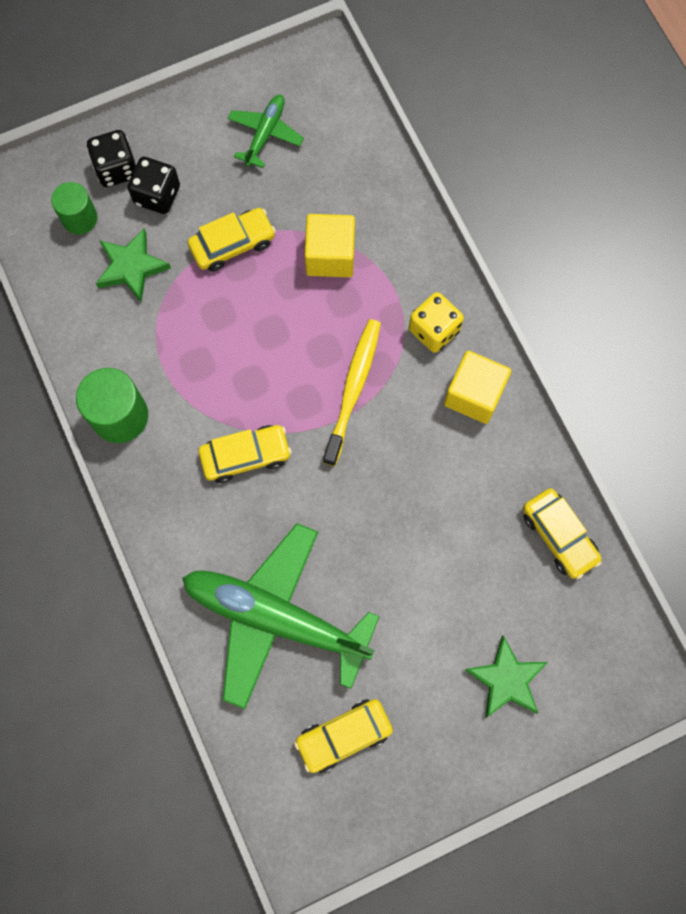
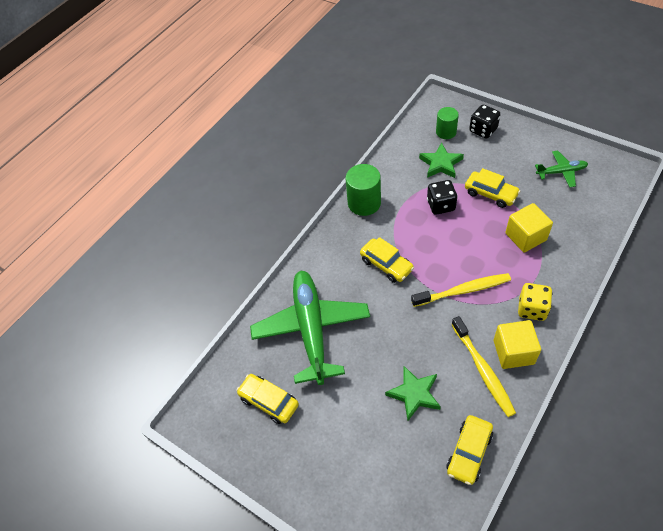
camera: 65 degrees right, 20 degrees down
(157, 195) = (485, 151): black dice -> black dice (441, 205)
(473, 446) = (483, 370): none -> yellow toothbrush
(506, 679) = (358, 474): green star -> green star (414, 394)

